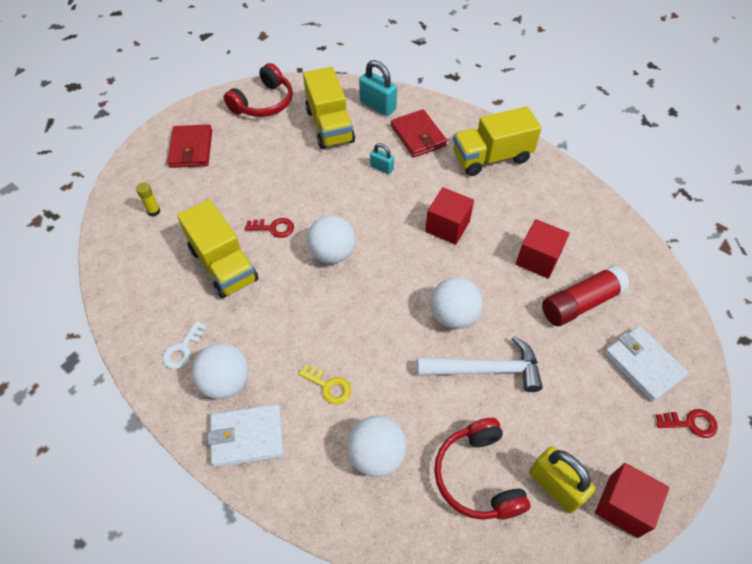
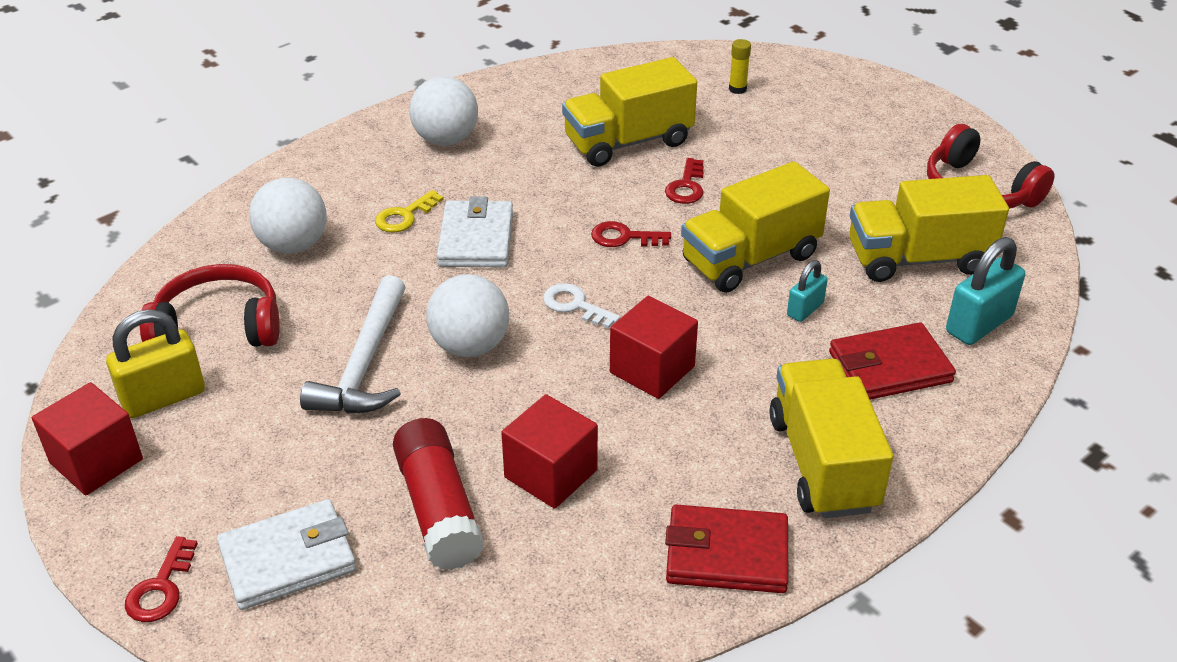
camera: 100 degrees right, 15 degrees down
(183, 349) = (504, 111): white key -> white key (575, 305)
(191, 149) = (863, 119): red wallet -> red wallet (726, 554)
(247, 437) = (367, 152): white wallet -> white wallet (476, 239)
(332, 253) = (624, 237): white ball -> red key
(342, 192) = (750, 259): none -> yellow truck

